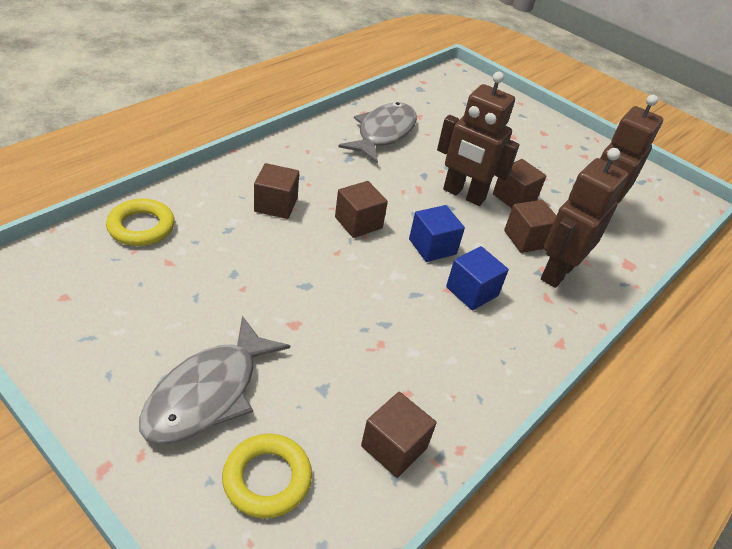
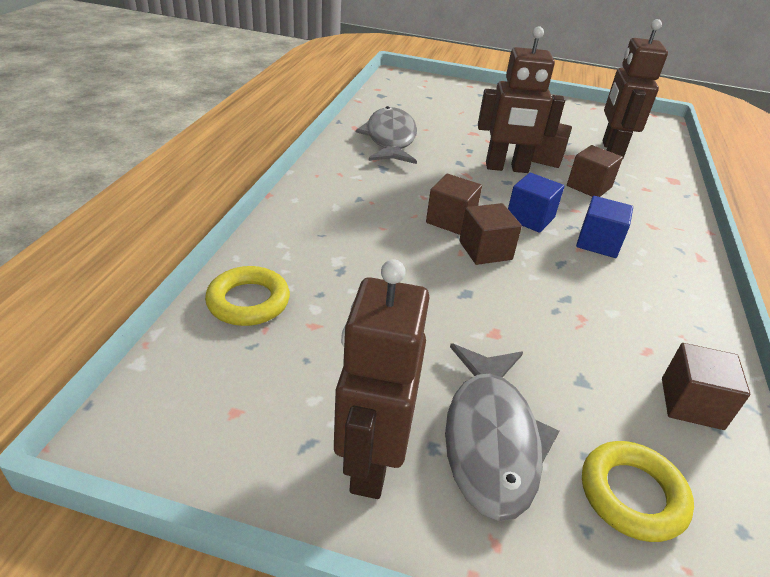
camera: 25 degrees left, 5 degrees down
(276, 205) = (362, 231): brown cube -> brown cube (485, 250)
(557, 272) = (637, 204): brown robot -> brown robot (371, 462)

